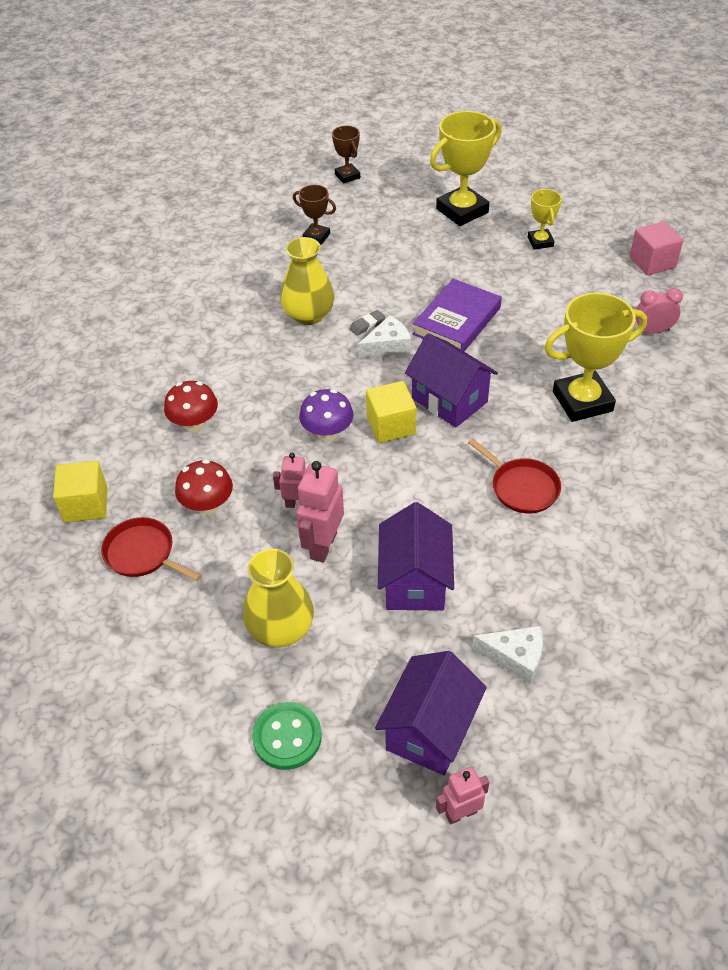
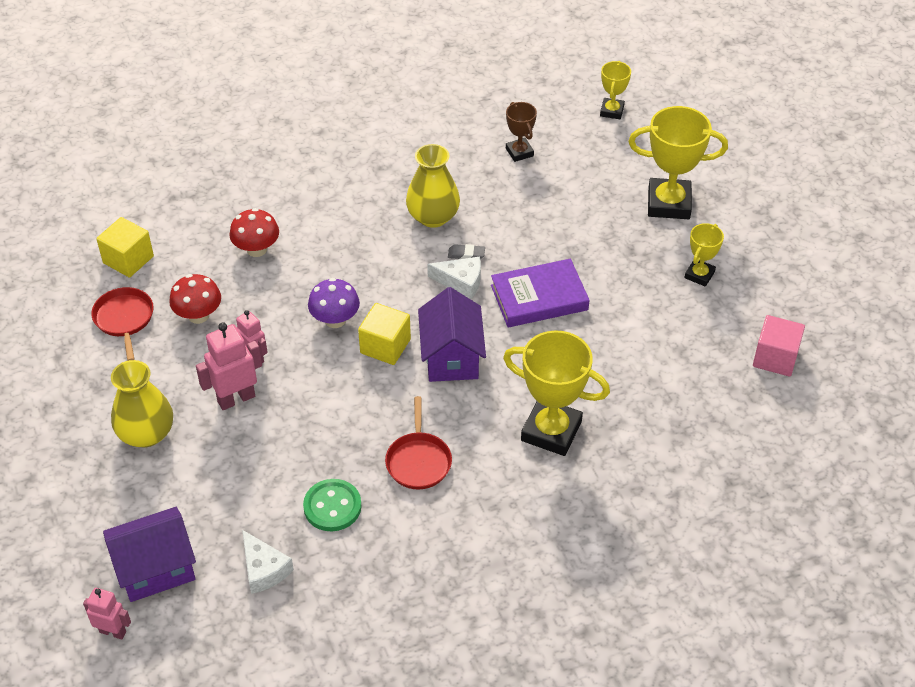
camera: 40 degrees right, 0 degrees up
(287, 737) = (73, 503): green button -> green button (332, 506)
(347, 176) = (612, 111): brown trophy -> yellow trophy
(414, 581) = (263, 468): purple house -> none
(652, 331) = (689, 416): pink clock -> none

